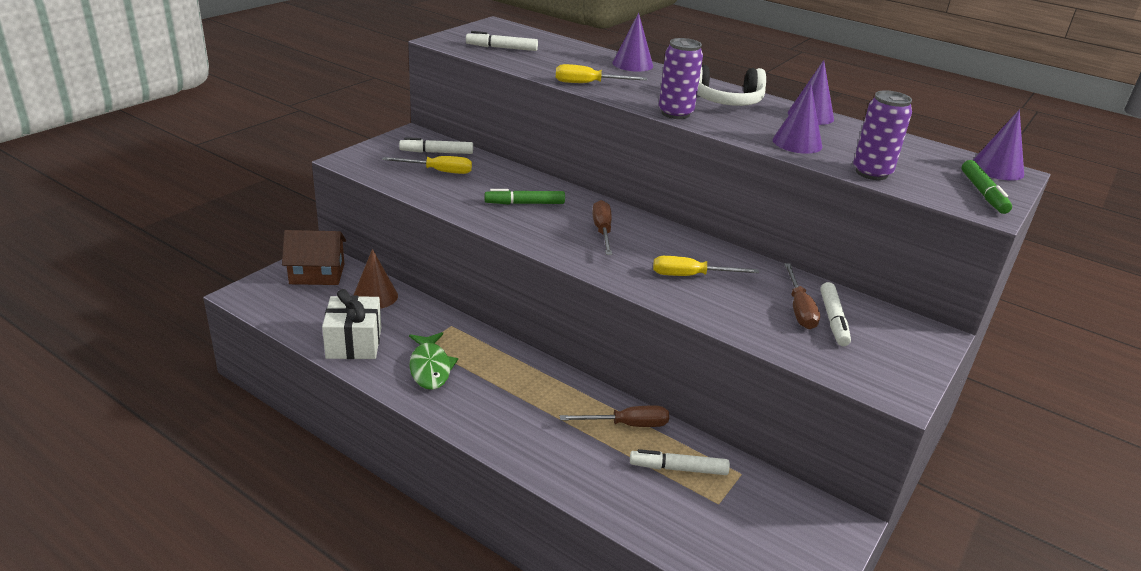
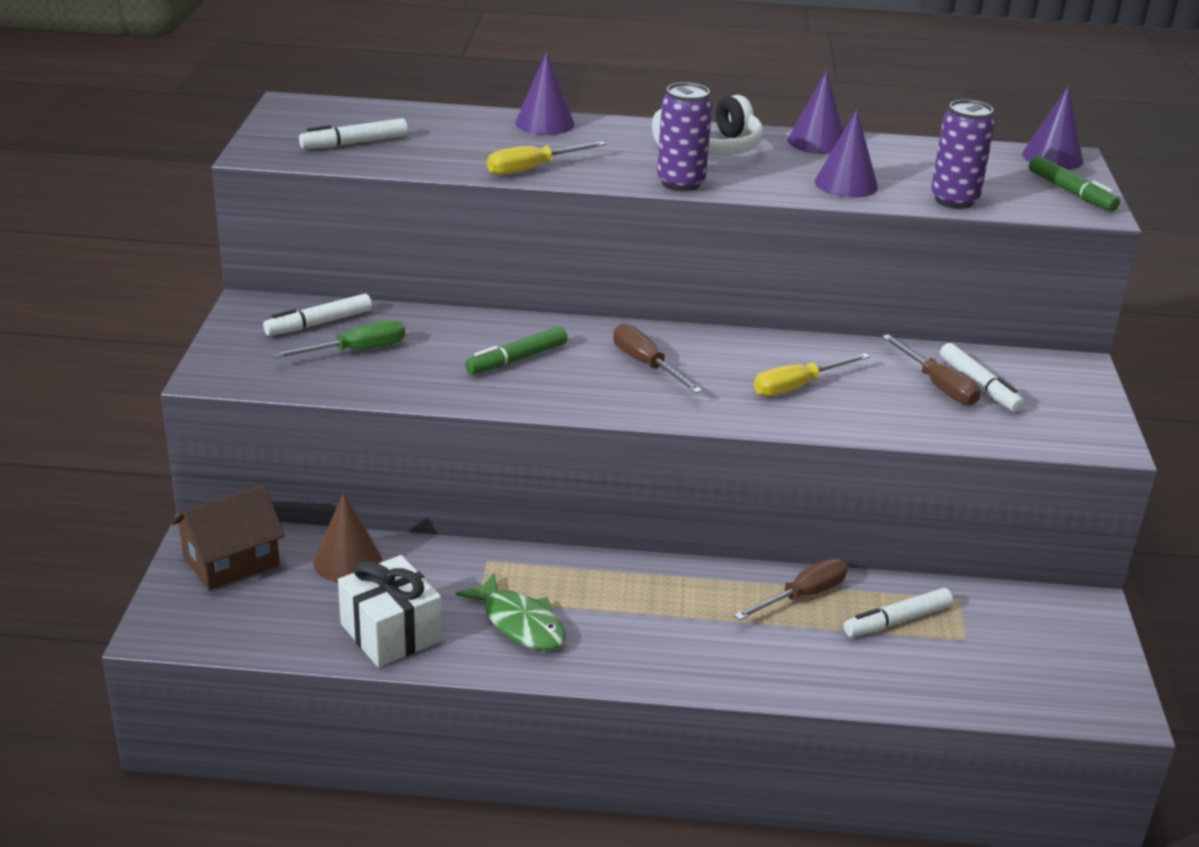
camera: 30 degrees left, 0 degrees up
(438, 171) = (356, 351): yellow screwdriver -> green screwdriver

